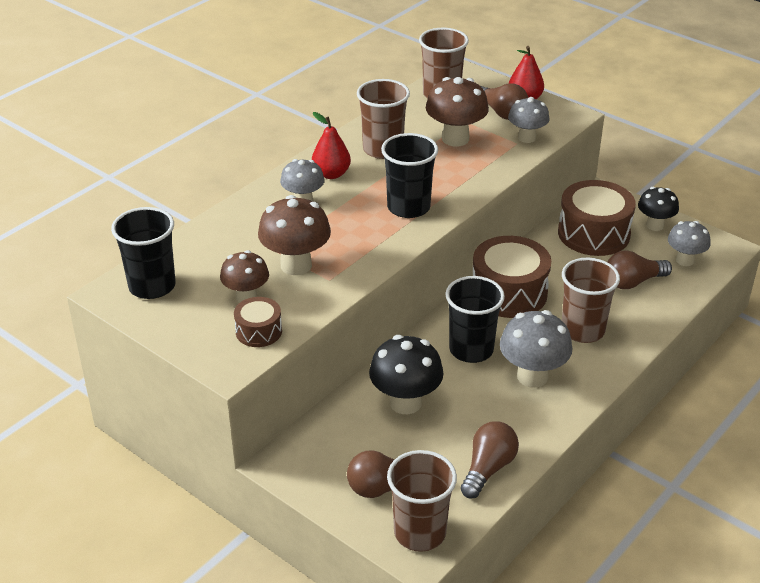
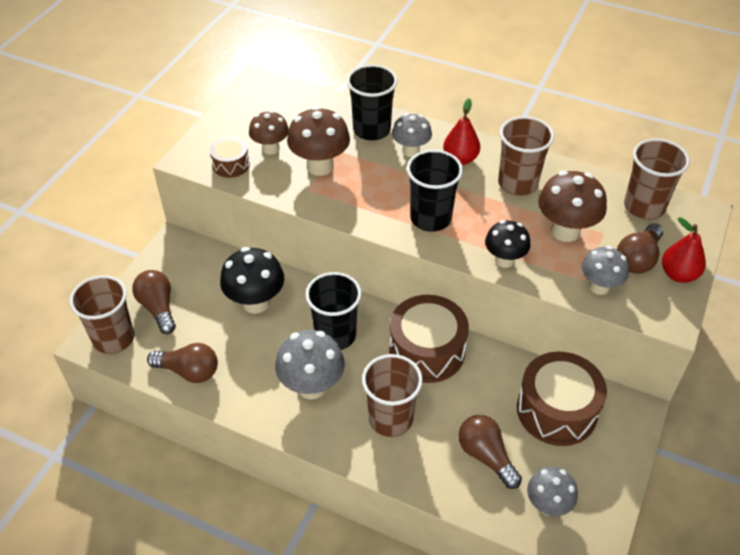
camera: 75 degrees right, 10 degrees up
(152, 286) = (270, 99): black cup -> black cup (372, 130)
(655, 225) = (601, 469): black mushroom -> black mushroom (504, 260)

